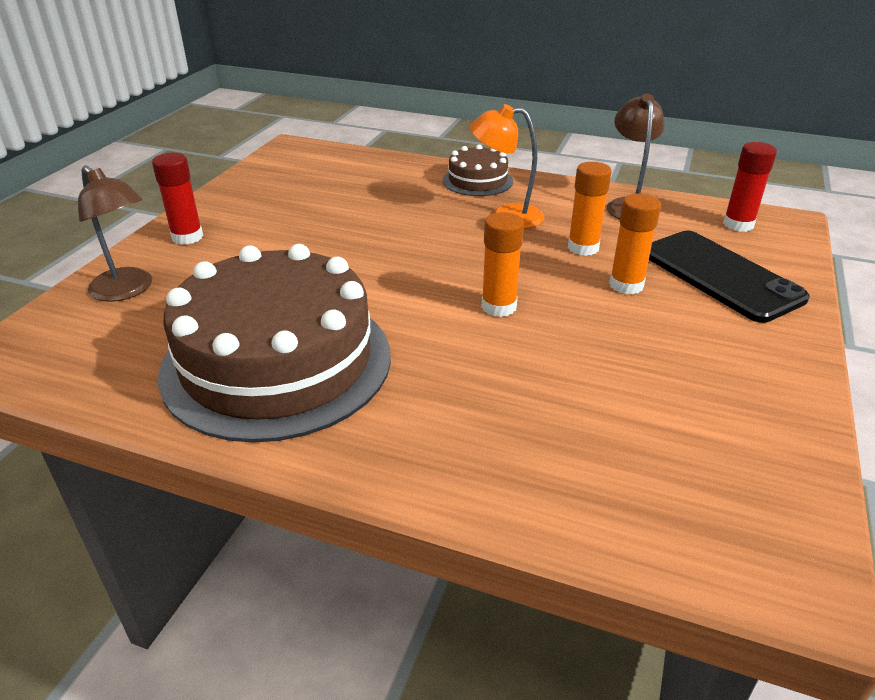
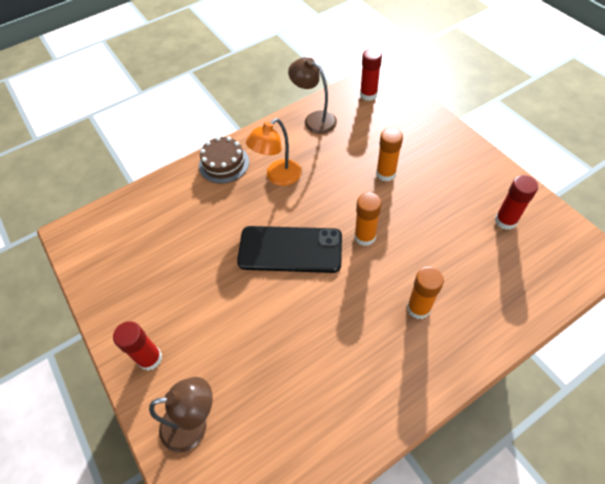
camera: 50 degrees left, 20 degrees up
(277, 362) = (341, 368): brown cake -> none
(583, 248) = (339, 166): orange glue stick -> orange glue stick (418, 308)
(707, 428) = (505, 221): none -> red glue stick
(720, 275) = (405, 134): black phone -> black phone (290, 249)

